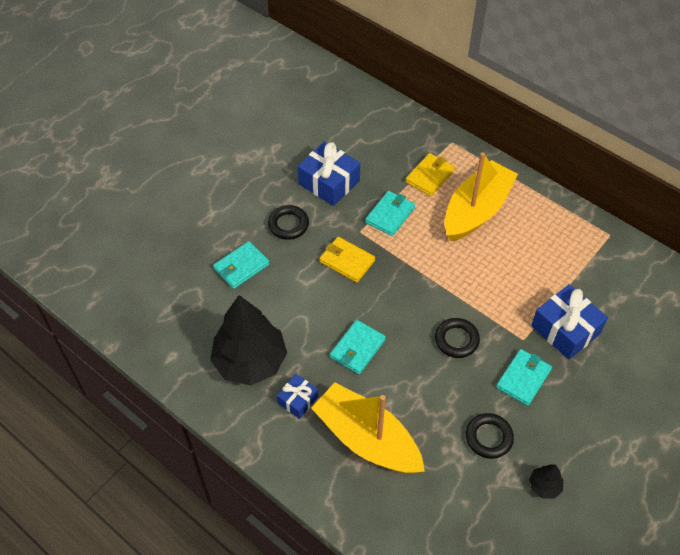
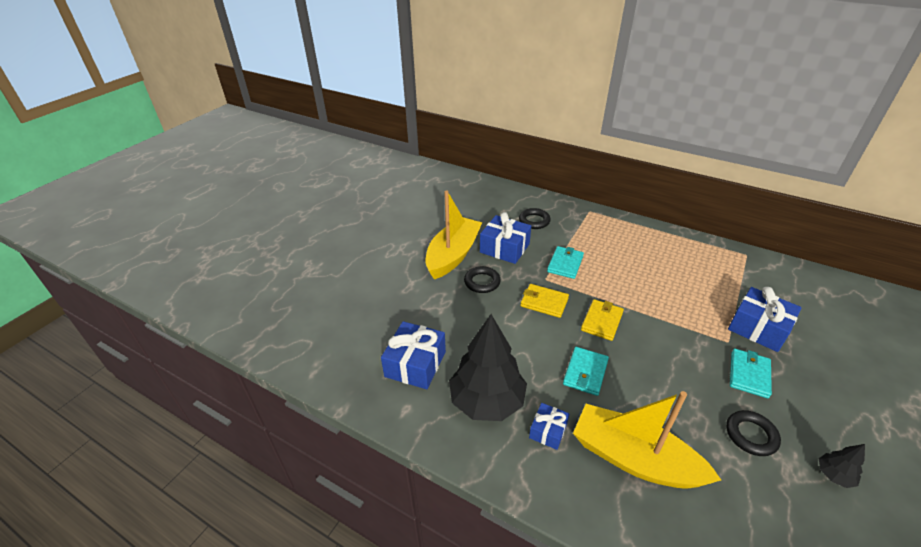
camera: 10 degrees left, 15 degrees down
(192, 311) = (415, 364): none -> blue gift
(241, 267) = (451, 320): turquoise wallet -> none
(430, 176) = (584, 234): yellow wallet -> yellow wallet (601, 321)
(456, 340) = (671, 351): black ring -> black ring (534, 221)
(476, 210) = (633, 252): yellow boat -> yellow boat (453, 255)

